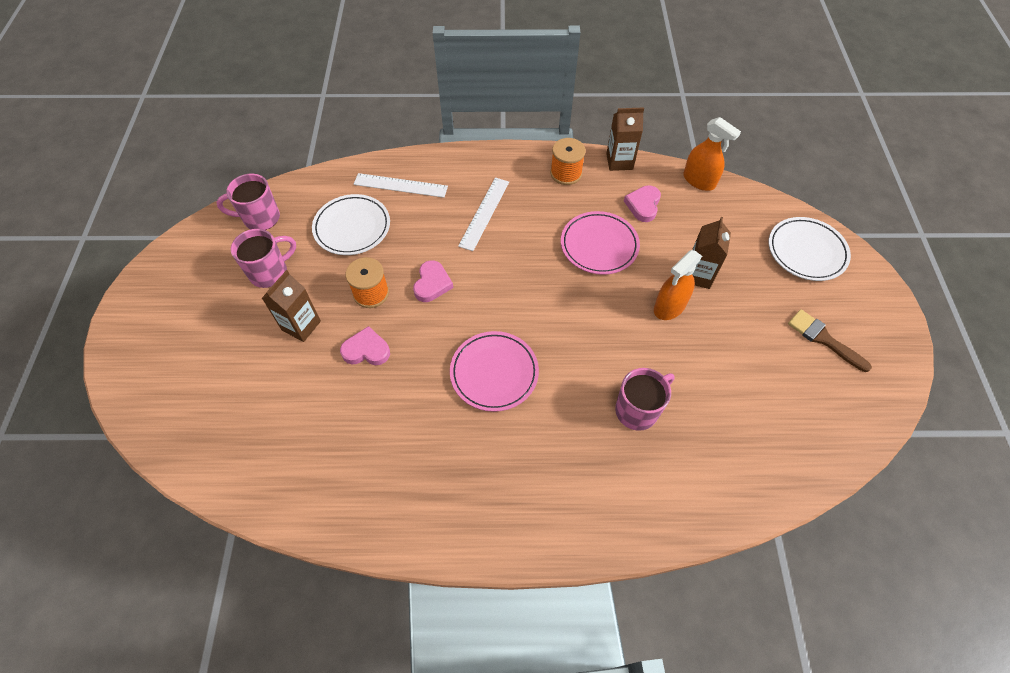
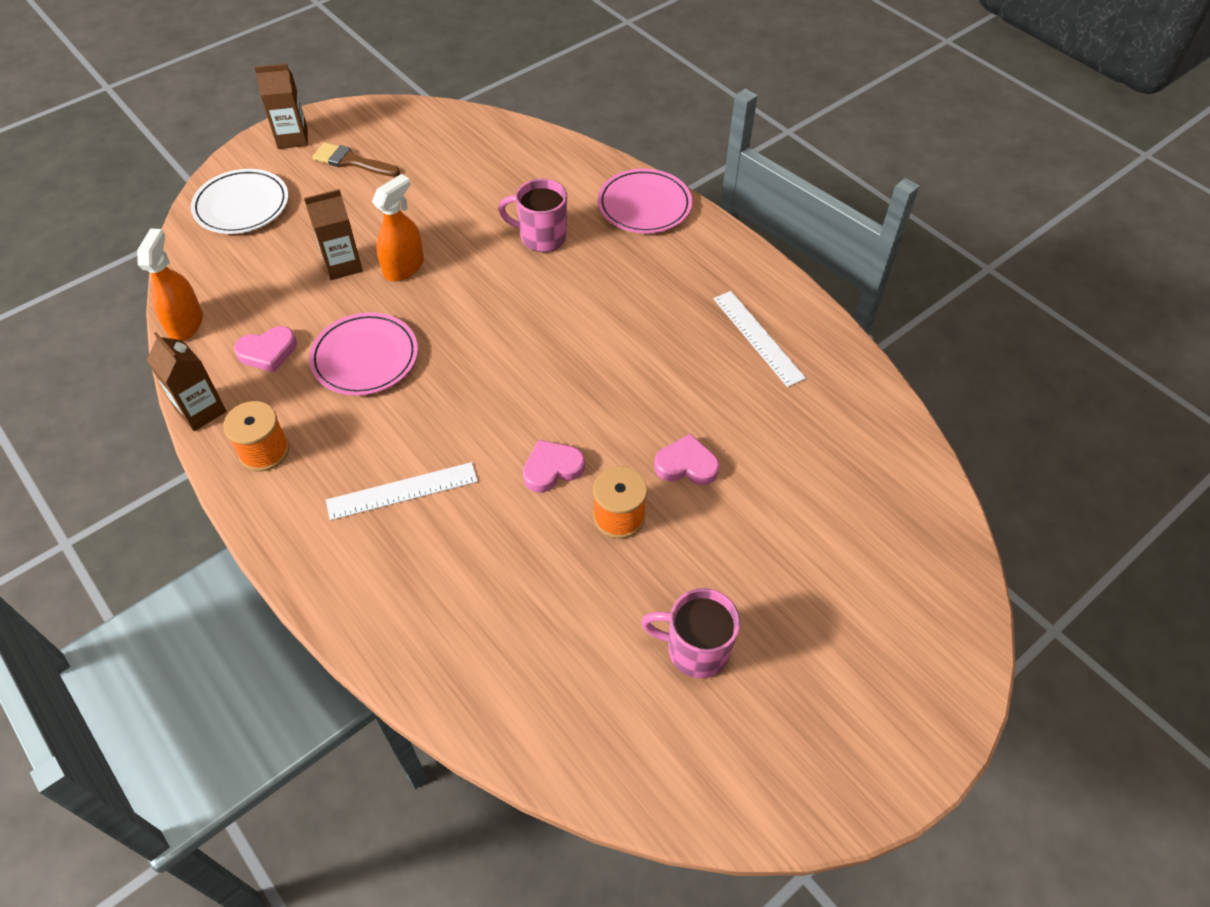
camera: 130 degrees left, 5 degrees down
(260, 218) = (633, 750): pink mug -> none
(301, 325) = (722, 549): brown carton -> brown carton (292, 138)
(352, 227) = (547, 617): white plate -> none
(366, 350) = (686, 465): pink heart -> pink heart turned 135 degrees clockwise
(400, 185) = (429, 620): white ruler -> white ruler (758, 337)
(494, 373) = (604, 348): pink plate -> pink plate (644, 205)
(669, 307) = (404, 267): orange spray bottle -> orange spray bottle turned 60 degrees counterclockwise
(823, 339) = (352, 161): brown brush -> brown brush turned 105 degrees clockwise

